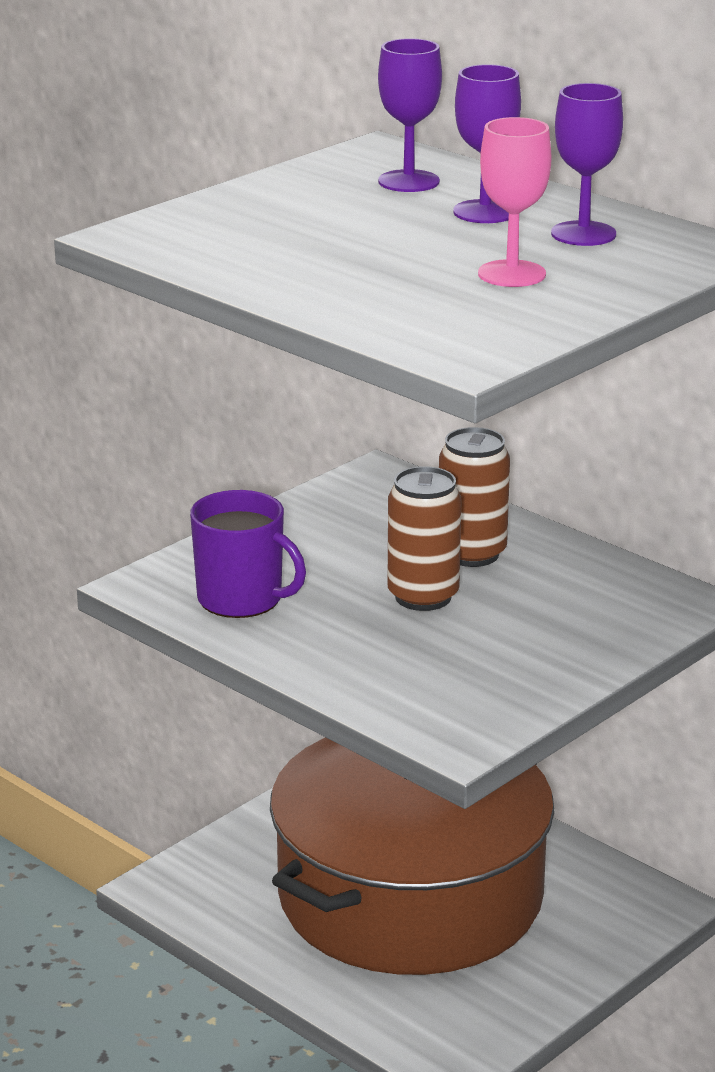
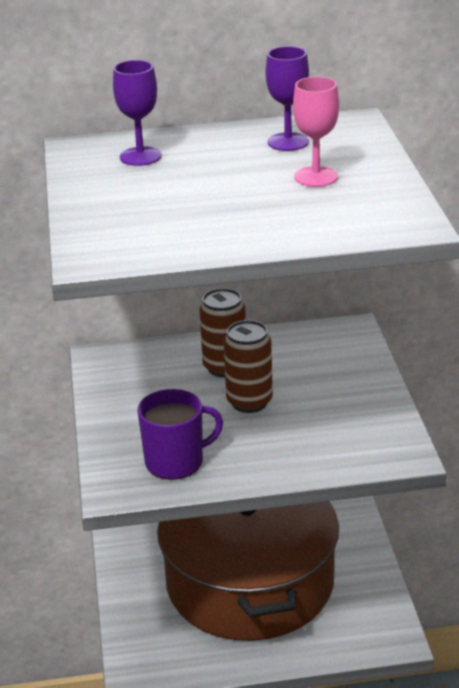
camera: 50 degrees left, 5 degrees up
(485, 212) = (218, 154): purple goblet -> none

